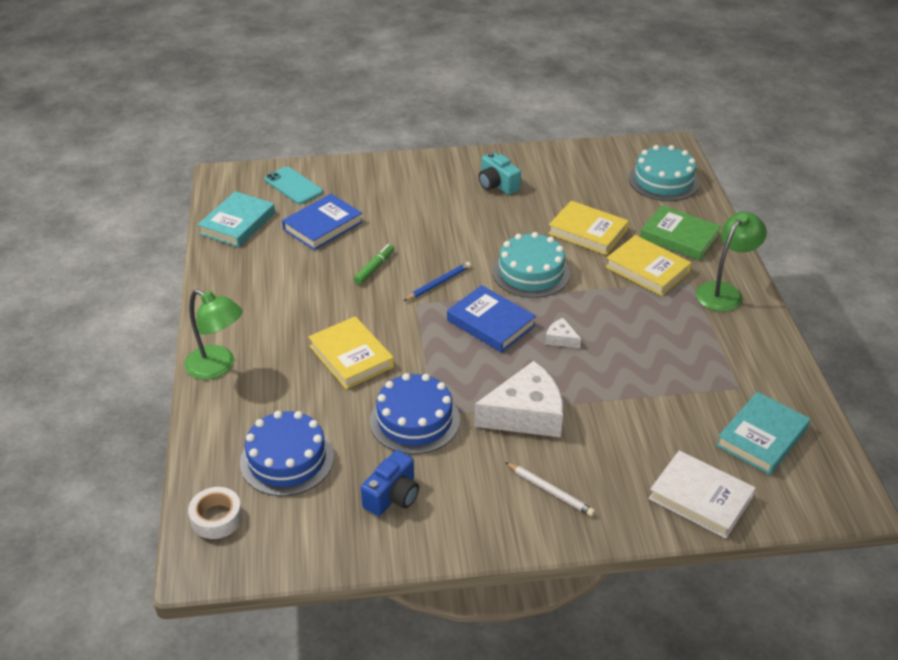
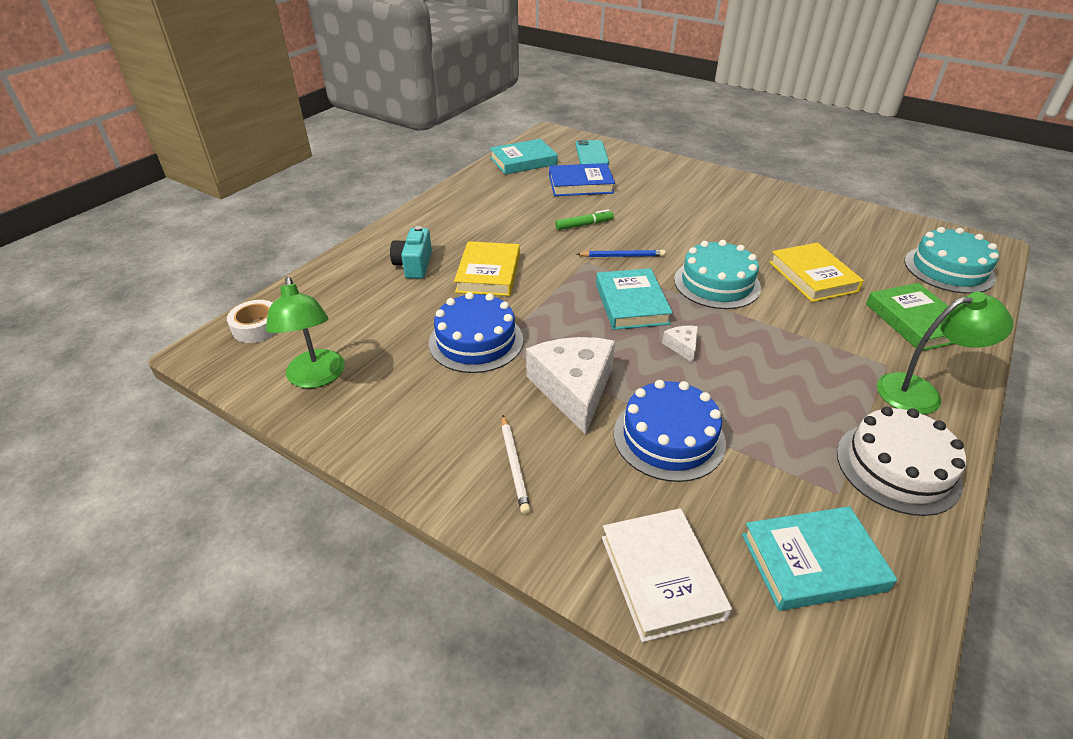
camera: 40 degrees right, 0 degrees up
(218, 367) = (392, 236): green lamp -> green lamp (316, 377)
(287, 459) = (352, 316): blue cake -> blue cake (669, 437)
(393, 496) = (385, 386): blue camera -> none
(490, 323) = (631, 303): blue book -> turquoise book
(497, 185) = (762, 211): turquoise camera -> turquoise camera (414, 265)
(526, 414) = (573, 388): white cheese -> white cheese turned 120 degrees counterclockwise
(647, 269) = (845, 332): yellow book -> none
(753, 351) = (897, 467): none -> white cake

